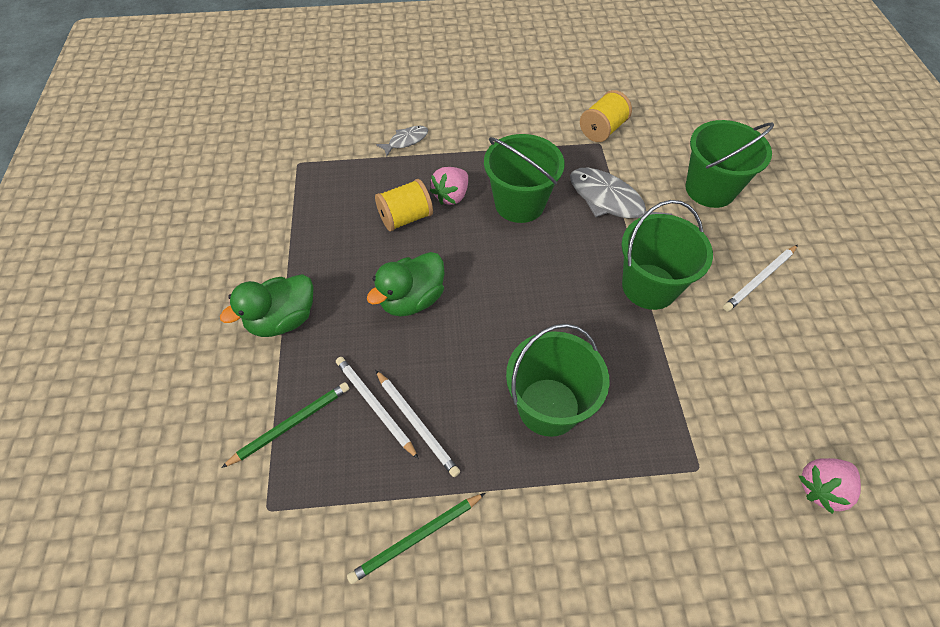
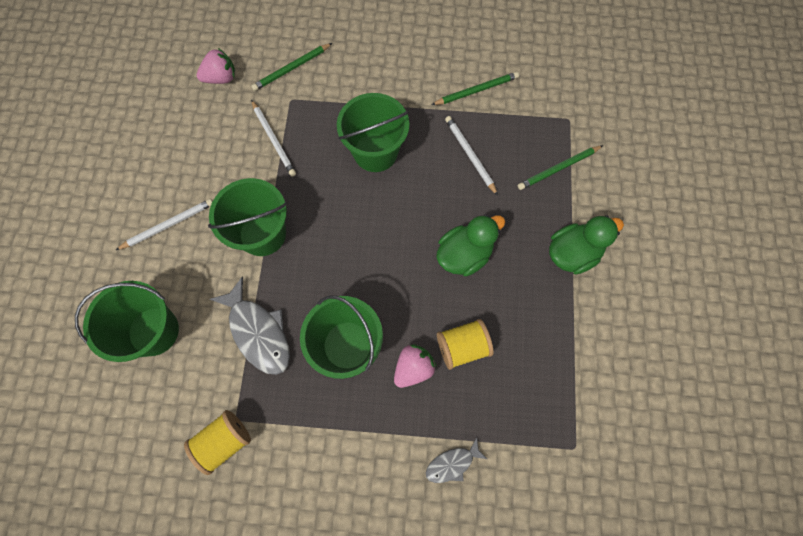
camera: 170 degrees left, 15 degrees up
(375, 406) = (499, 172): white pencil -> white pencil (274, 140)
(724, 526) = (291, 69): none -> green pencil

